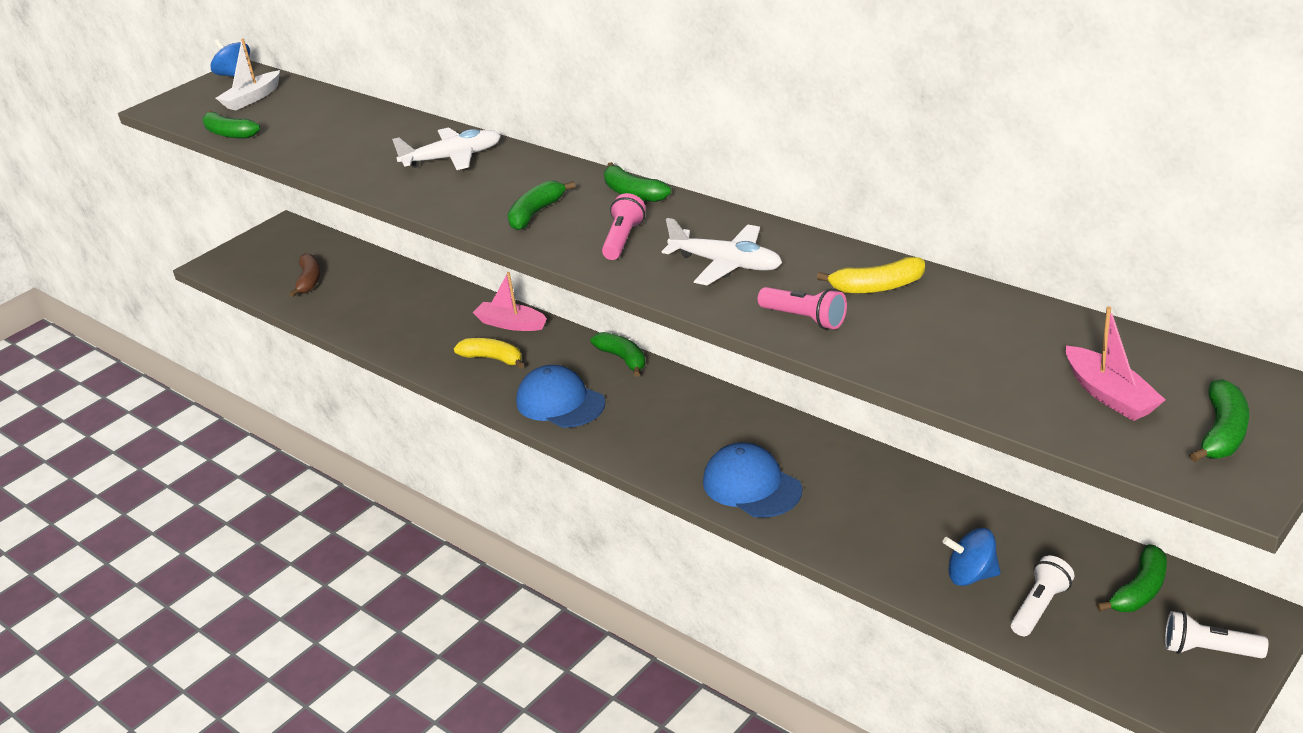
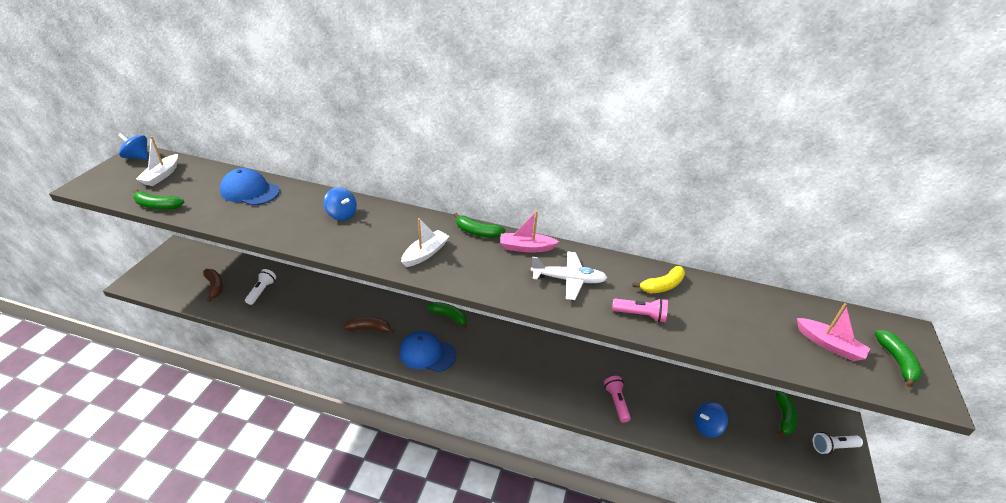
camera: 30 degrees left, 5 degrees up
(453, 158) = (342, 214): white plane -> blue spinning top
(493, 359) = (369, 328): yellow banana -> brown banana
(510, 324) = (368, 301): pink boat -> pink boat (526, 247)
(536, 213) = (425, 253): green banana -> white boat
(623, 240) = (494, 268): pink flashlight -> pink flashlight (616, 402)
(751, 486) = (566, 392): blue cap -> blue cap (250, 191)
(1039, 607) = (749, 440): white flashlight -> white flashlight (261, 291)

